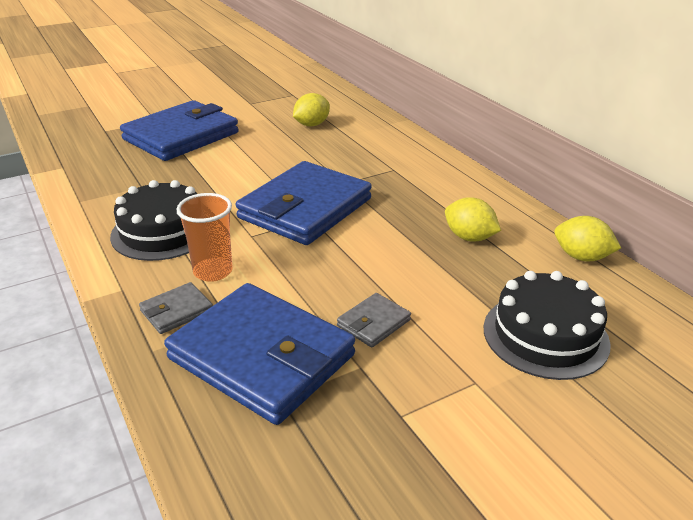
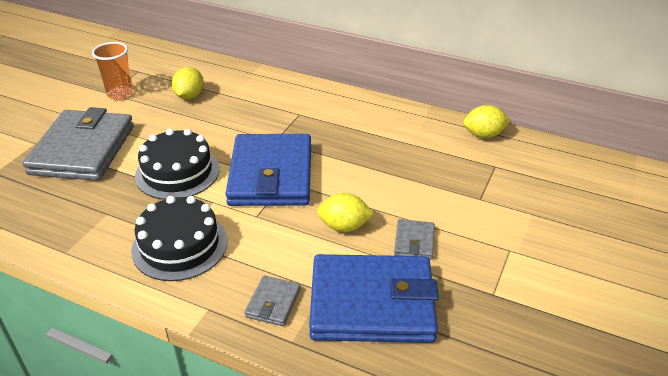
camera: 35 degrees left, 5 degrees up
(181, 136) = (83, 150): blue wallet -> grey wallet
(213, 271) = (262, 259): orange cup -> orange cup (120, 94)
(469, 237) = (406, 149): yellow lemon -> yellow lemon (344, 226)
(545, 335) = (515, 199): black cake -> black cake (177, 172)

